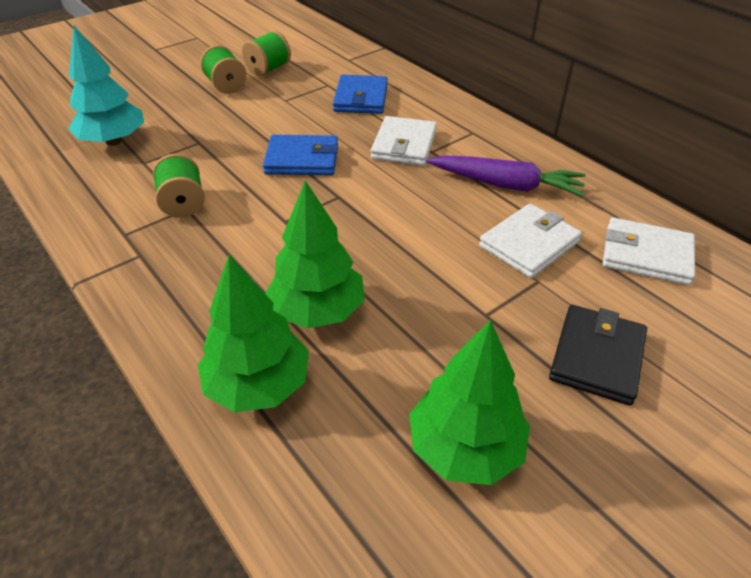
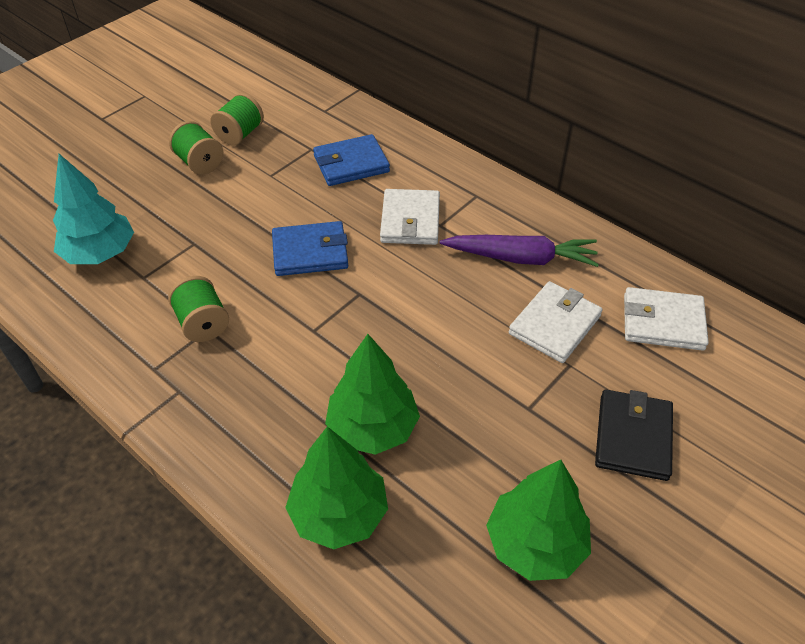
camera: 10 degrees left, 5 degrees up
(361, 98) = (351, 164): blue wallet -> blue wallet turned 75 degrees clockwise

